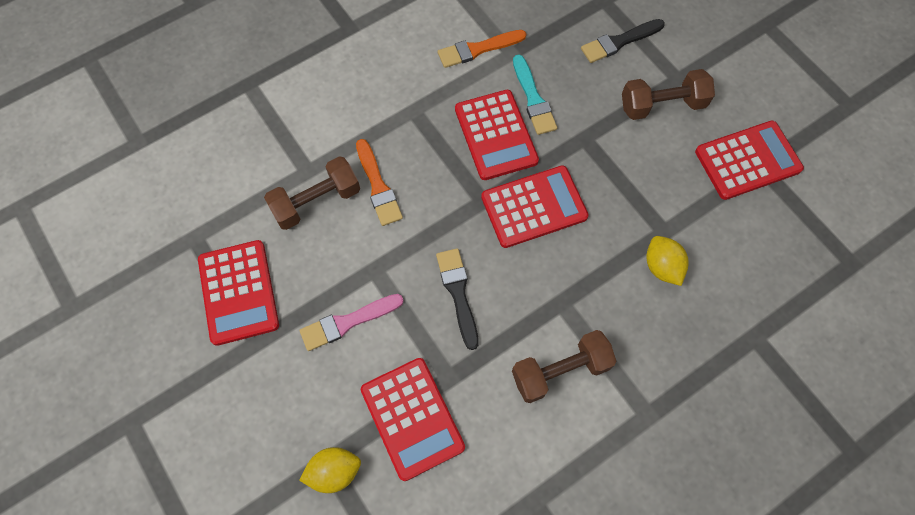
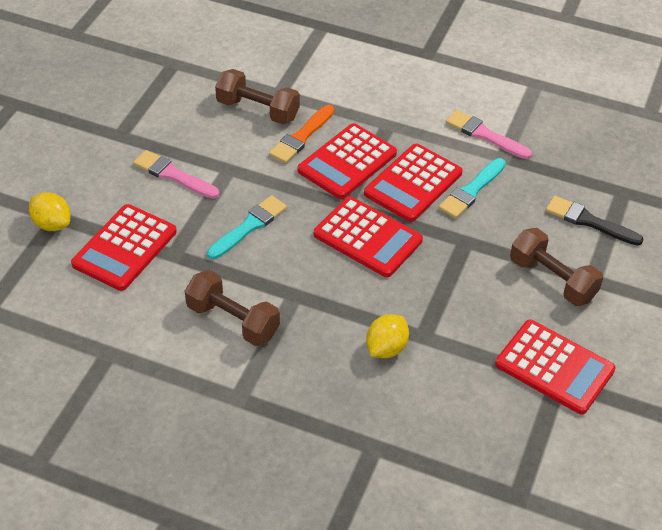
camera: 55 degrees right, 20 degrees down
(238, 292) = (150, 106): red calculator -> red calculator (347, 162)
(458, 293) = (249, 226): black brush -> turquoise brush
(478, 49) = (484, 135): orange brush -> pink brush

